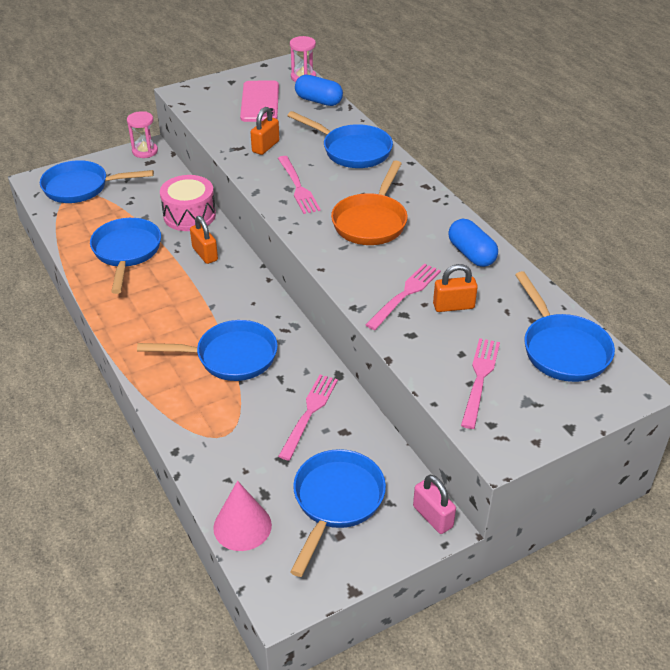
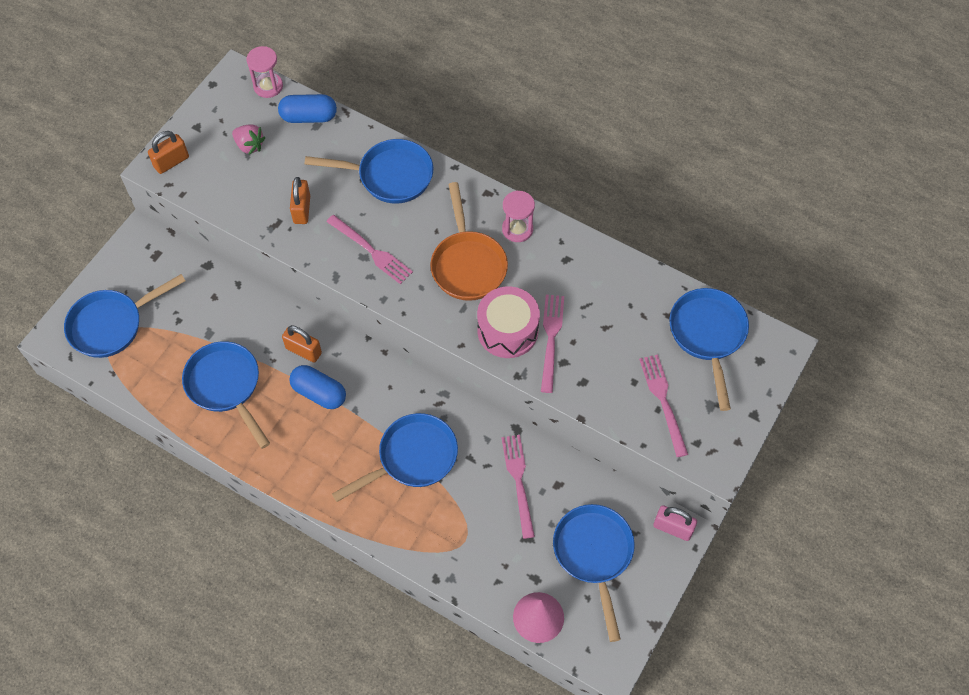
camera: 30 degrees left, 20 degrees up
(145, 151) = (139, 242): pink hourglass -> pink hourglass (517, 229)
(189, 215) = (252, 308): pink drum -> pink drum (507, 330)
(260, 102) = (249, 145): pink phone -> pink strawberry
(453, 306) = (598, 332): orange padlock -> orange padlock (171, 162)
(471, 254) = (577, 262): blue capsule -> blue capsule (319, 393)
(562, 349) = (708, 335): blue pan -> blue pan turned 135 degrees counterclockwise

